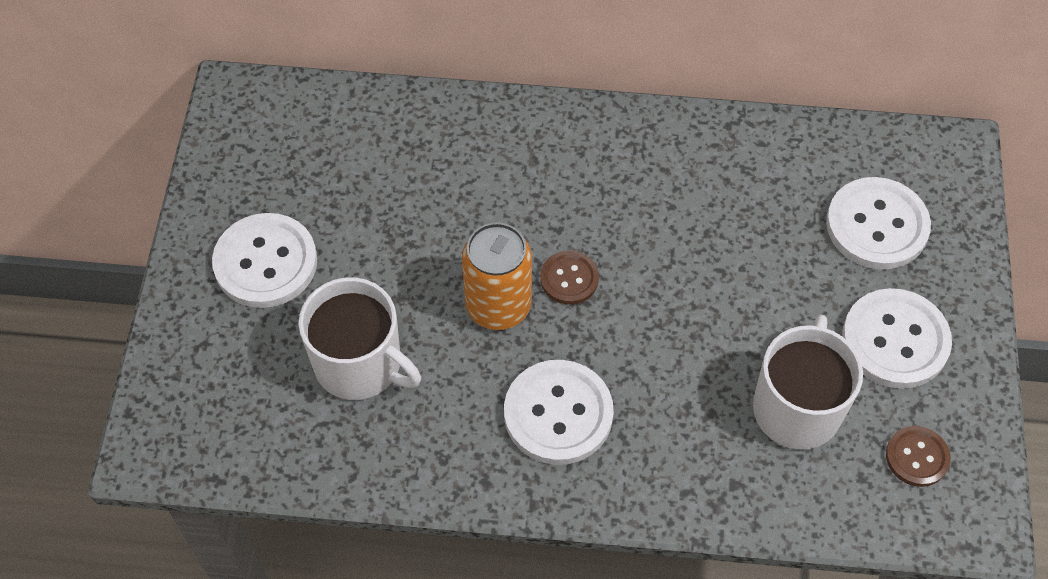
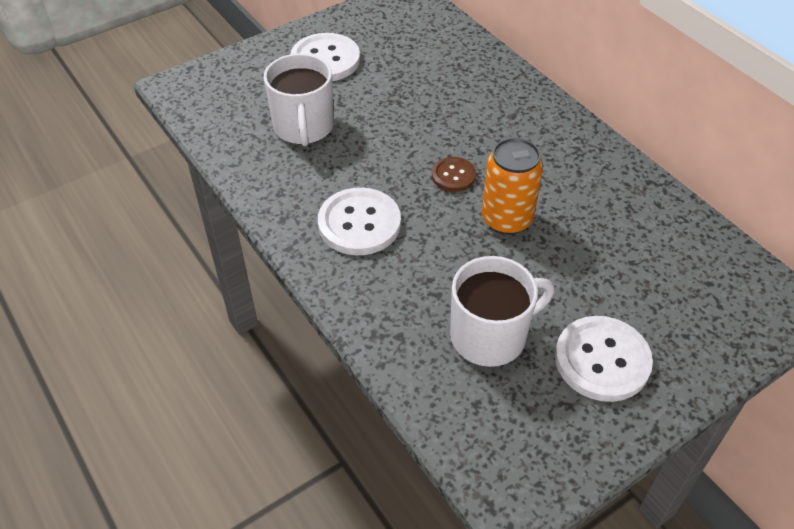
camera: 50 degrees right, 10 degrees down
(498, 306) = (400, 157): orange can -> orange can (506, 219)
(877, 225) = (676, 297): white button -> none
(917, 457) = (526, 427): brown button -> none

